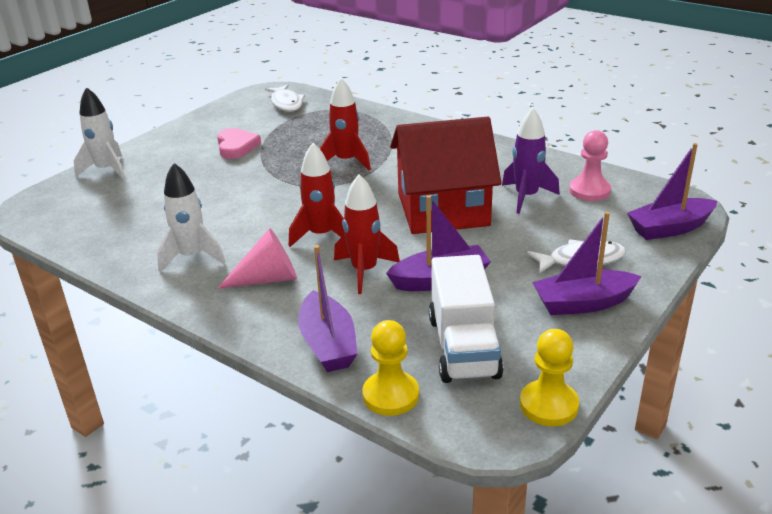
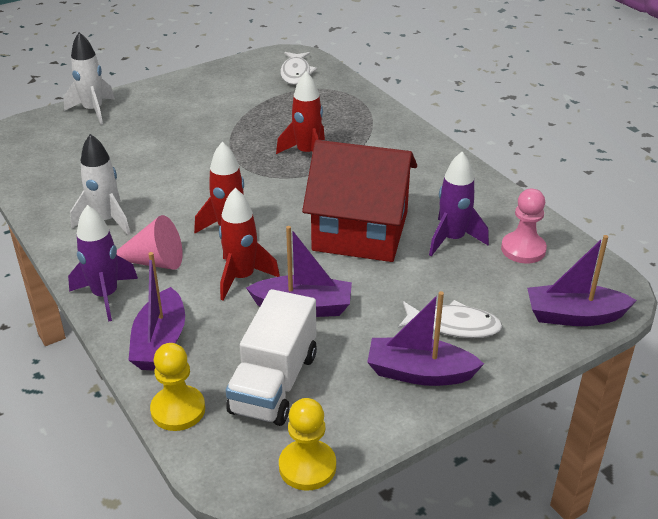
camera: 20 degrees right, 5 degrees up
(236, 146) = (219, 112): pink heart -> none
(241, 320) = (105, 296): none -> purple rocket

